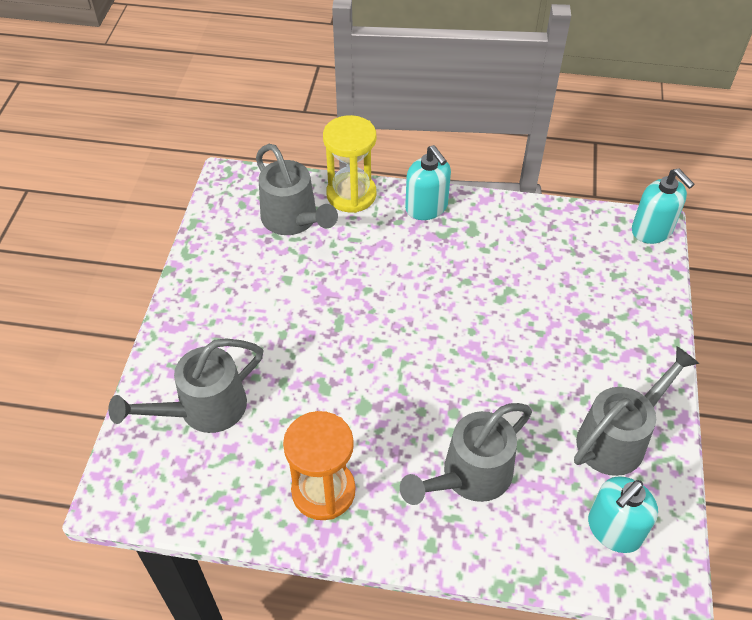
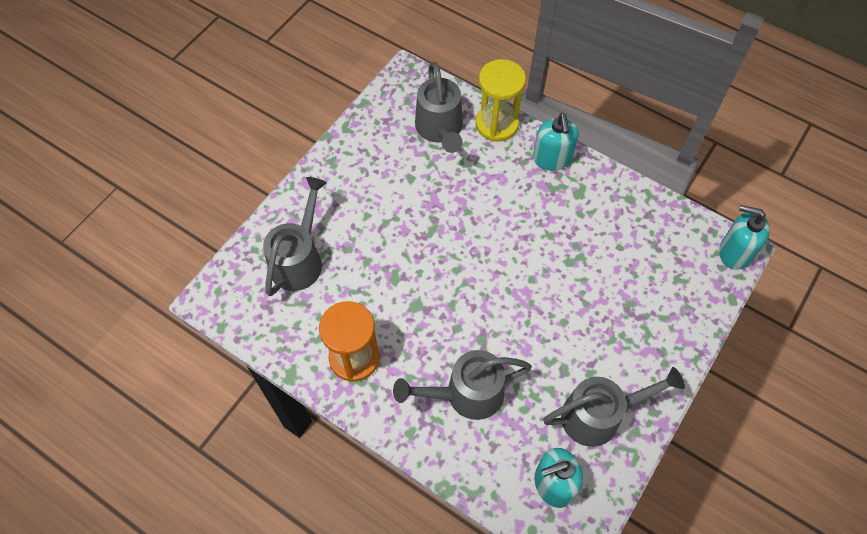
camera: 25 degrees right, 10 degrees up
(202, 410) = (299, 259): grey watering can -> grey watering can turned 120 degrees clockwise
(652, 230) = (734, 252): turquoise soap dispenser -> turquoise soap dispenser turned 120 degrees clockwise

